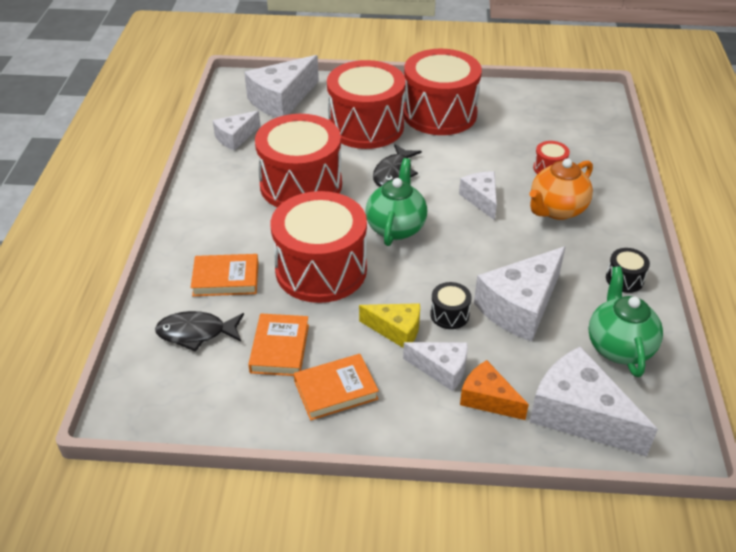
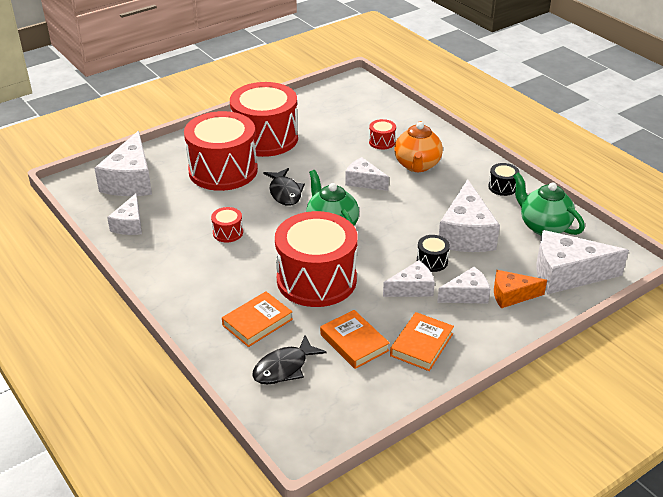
camera: 40 degrees left, 5 degrees down
(301, 185) = (228, 233): red drum -> red drum, size x0.40
(396, 330) = (412, 288): yellow cheese -> white cheese

